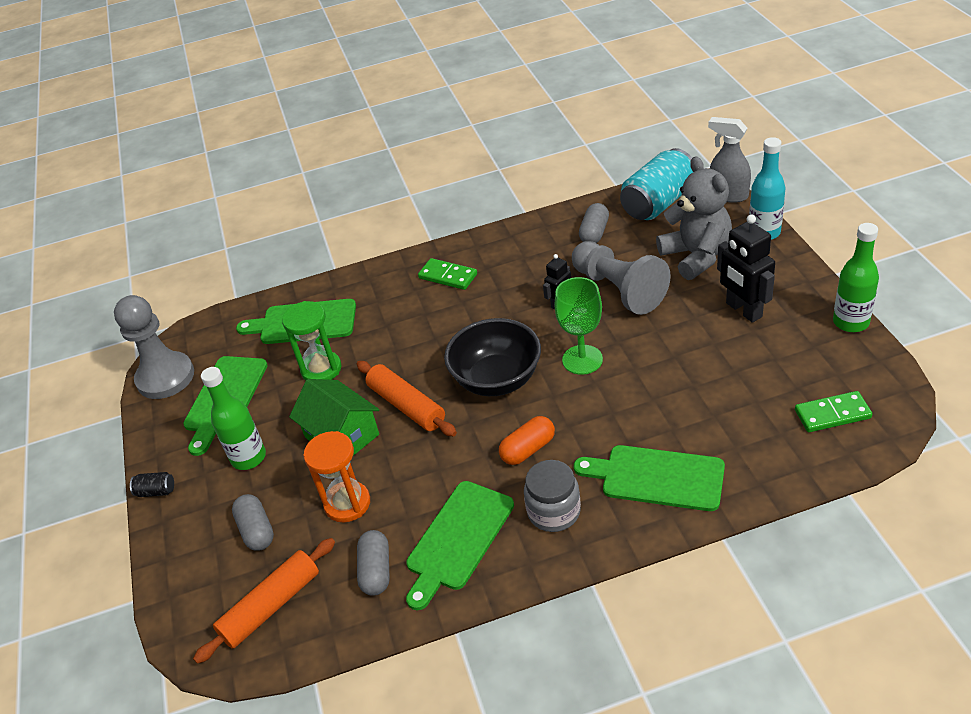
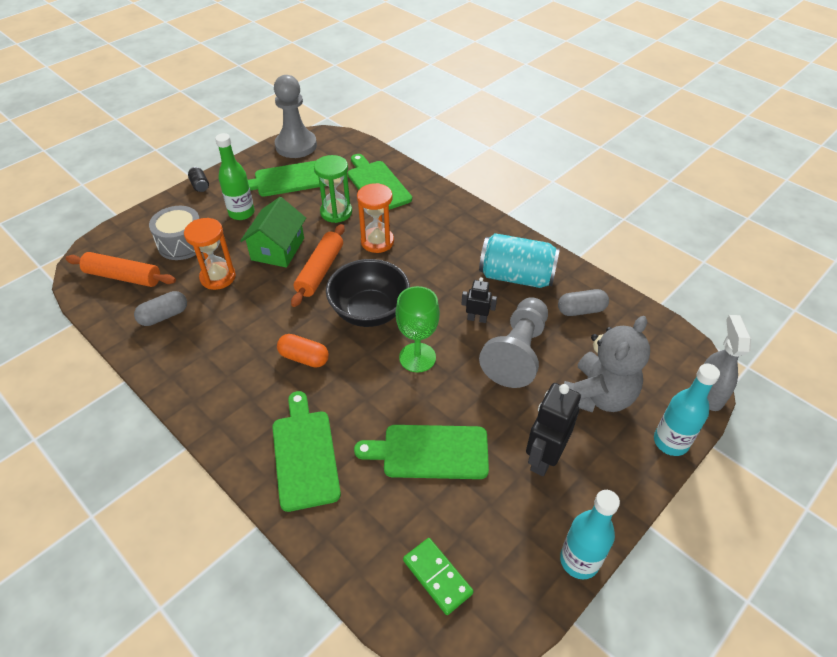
camera: 55 degrees right, 5 degrees up
(256, 530) = (182, 243): grey capsule -> grey drum
(397, 347) = (377, 242): none -> orange hourglass
(448, 276) = (469, 239): green domino -> none
(458, 539) = (203, 349): green cutting board -> green cutting board (430, 452)
(554, 512) = (246, 397): grey jar -> none
(658, 203) = (655, 342): turquoise can -> turquoise can (516, 276)
(851, 322) = (579, 560): green bottle -> turquoise bottle

